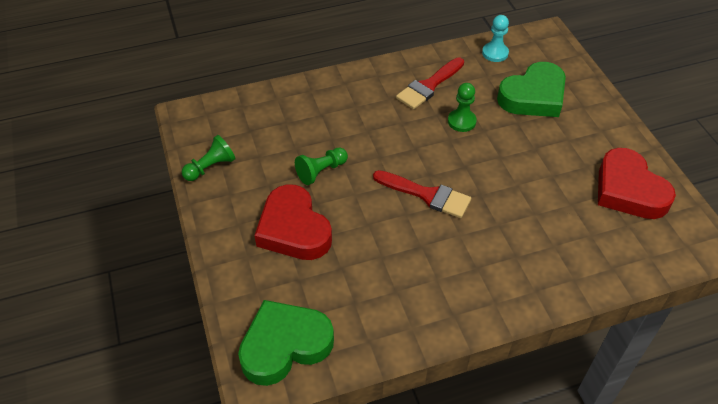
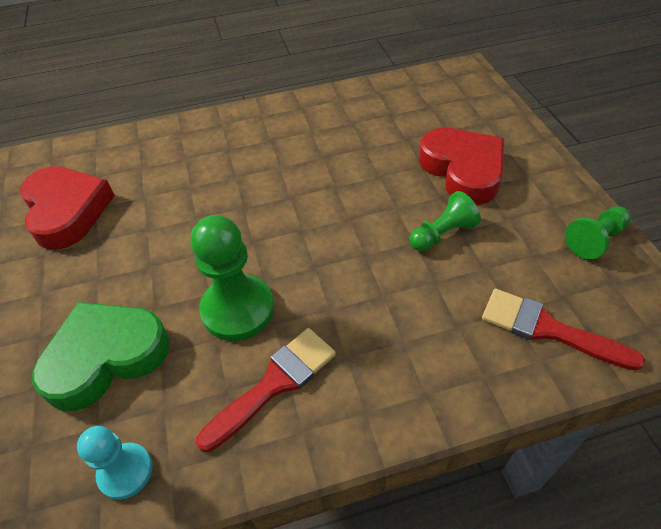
camera: 175 degrees left, 0 degrees up
(285, 345) = (449, 88): green heart -> none
(426, 195) = (309, 206): red brush -> red brush (548, 329)
(461, 121) = (238, 309): green pawn -> green pawn, size x1.67

